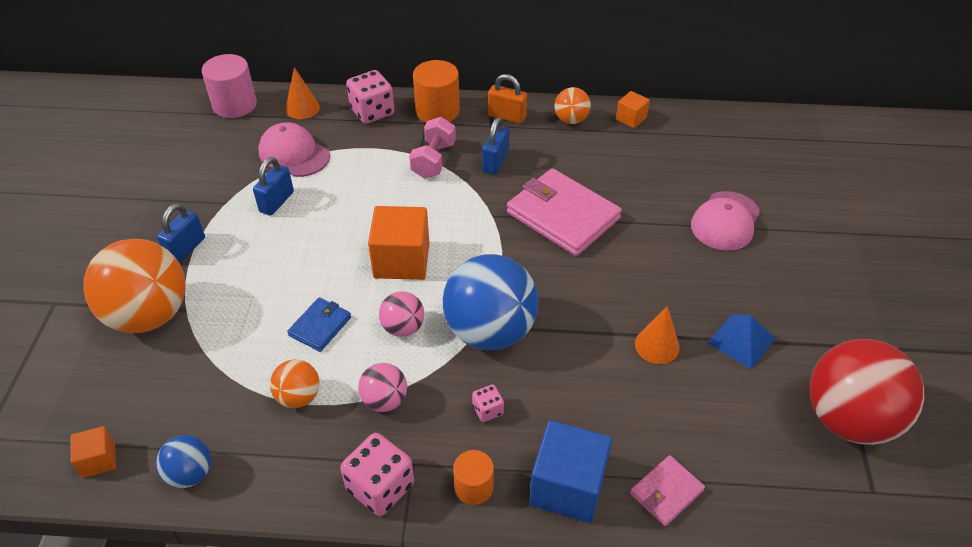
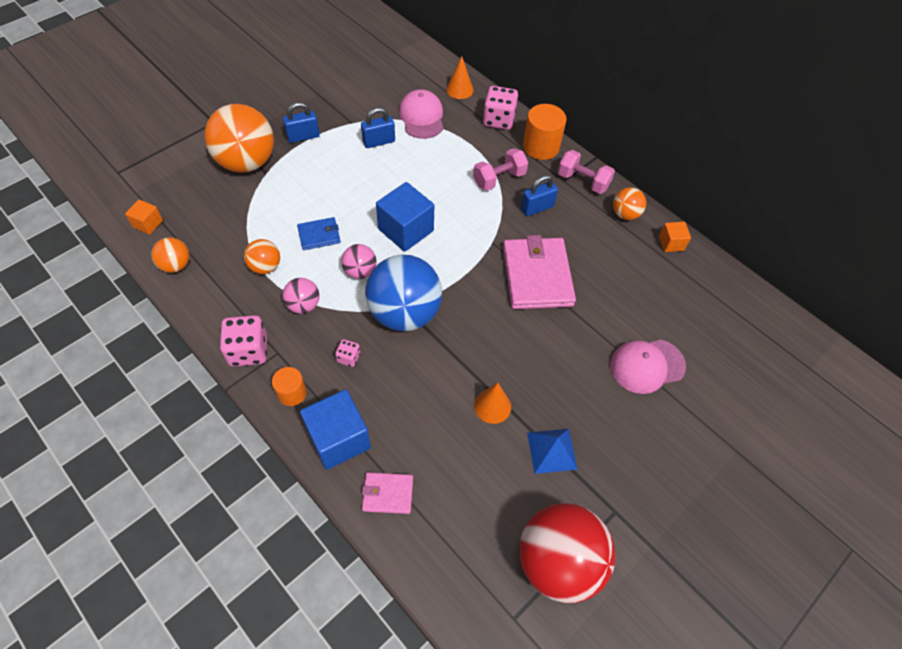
camera: 40 degrees right, 10 degrees up
(190, 474) = (176, 265): blue ball -> orange ball
(234, 105) = (423, 62): pink cylinder -> none
(401, 260) = (406, 230): orange cube -> blue cube
(507, 116) = (583, 181): orange padlock -> pink dumbbell

